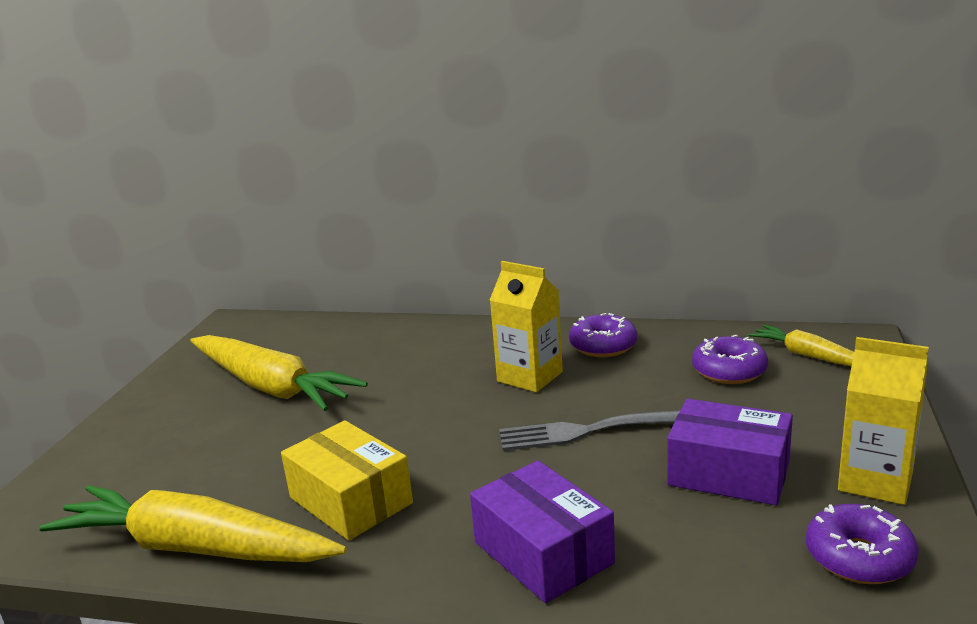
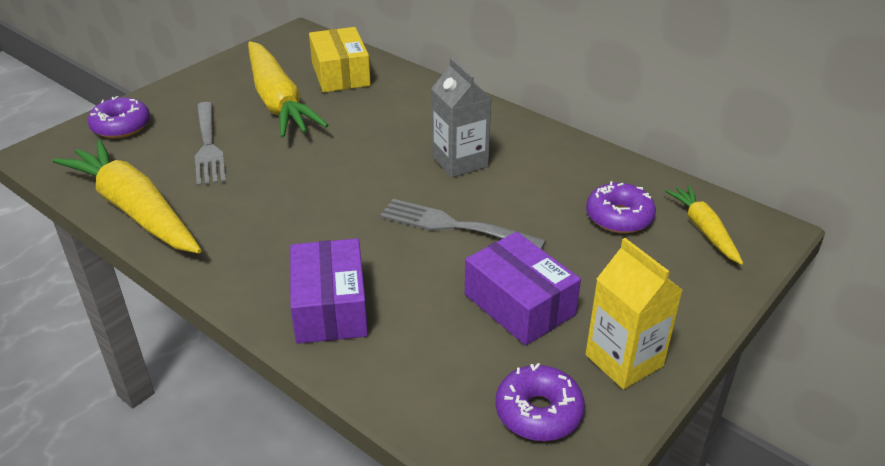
camera: 25 degrees right, 15 degrees up
(228, 454) = (208, 146): none -> grey fork
(350, 500) = (249, 214): yellow box -> yellow box (340, 74)
(530, 377) = (460, 161): yellow carton -> grey carton
(603, 346) = (543, 155): purple donut -> purple donut (121, 126)

